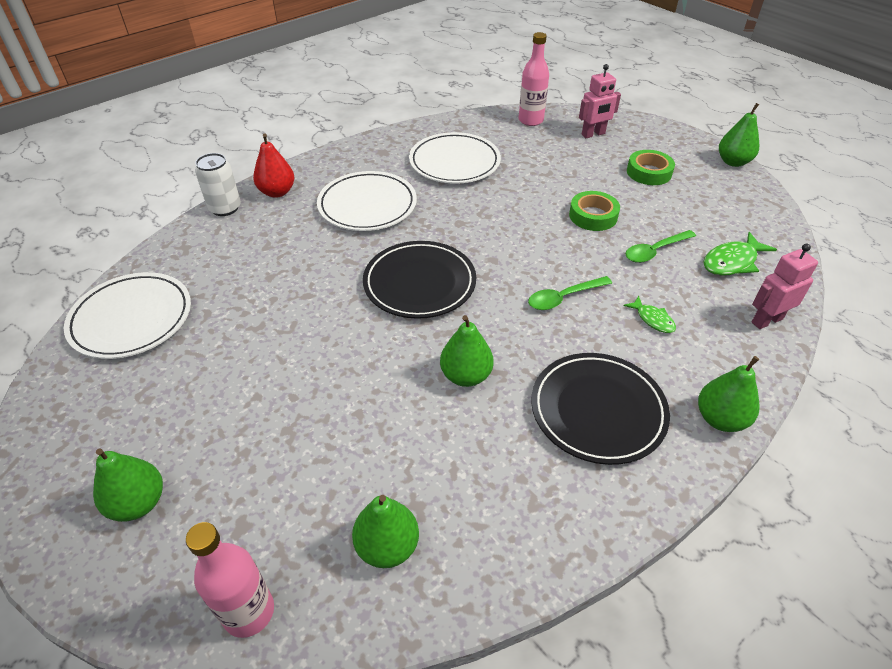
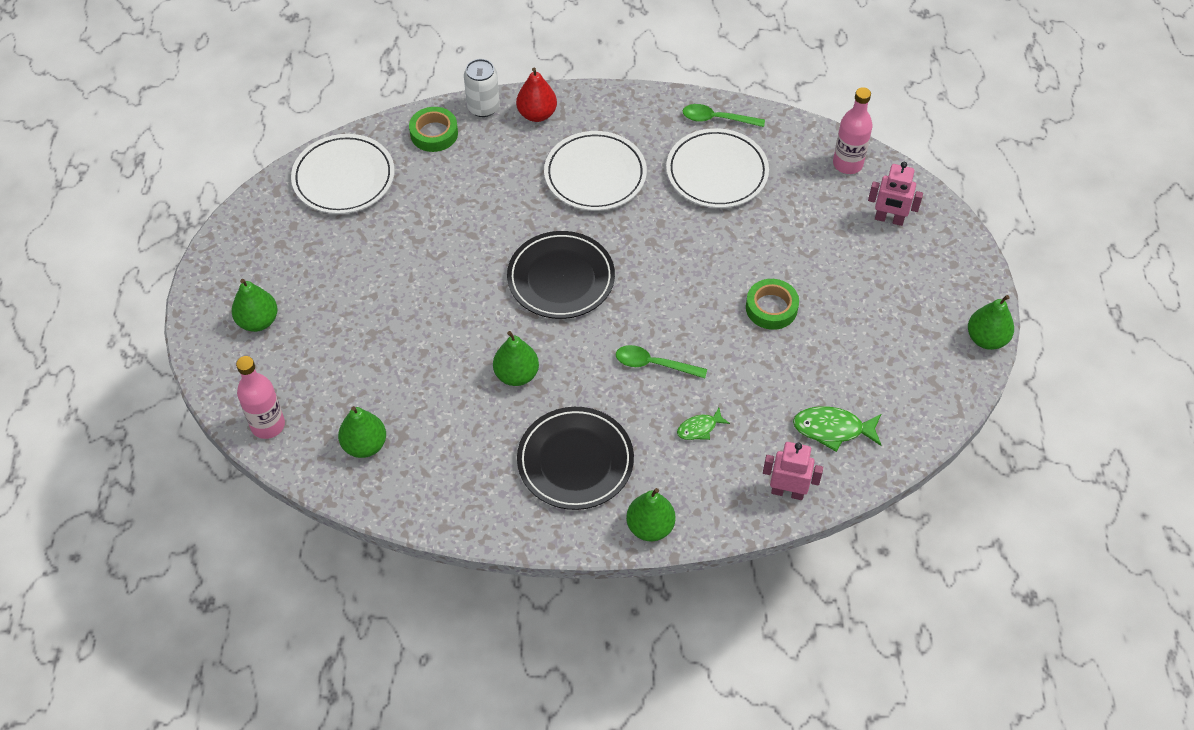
camera: 40 degrees right, 10 degrees up
(649, 172) = (884, 297): green tape -> green tape (434, 133)
(653, 319) = (699, 428): green fish -> green fish turned 60 degrees clockwise
(655, 251) = (780, 375): green spoon -> green spoon (717, 119)

